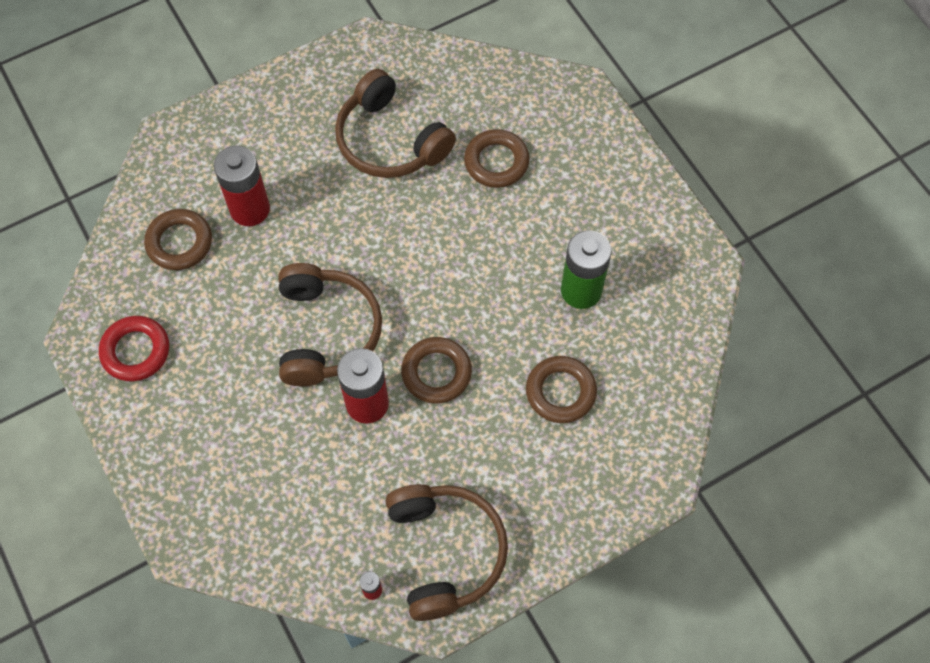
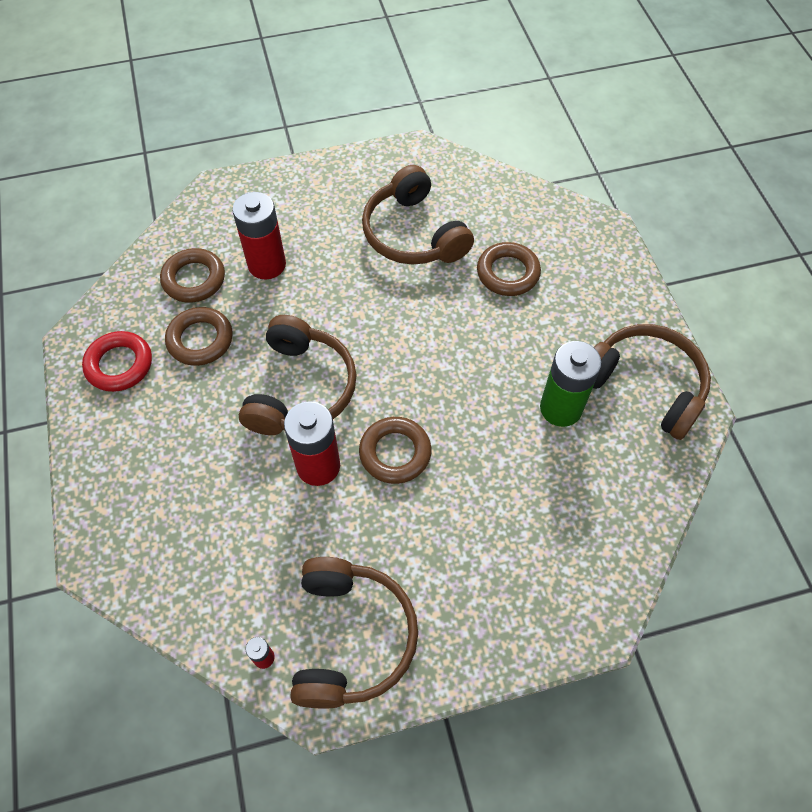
camera: 15 degrees right, 5 degrees down
(560, 392) = (515, 502): brown ring -> brown ring (200, 340)
(654, 249) = (645, 386): none -> brown headphones

